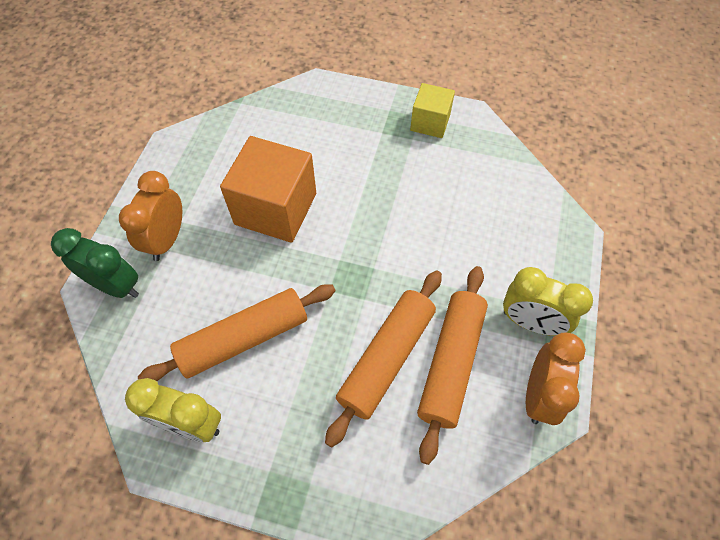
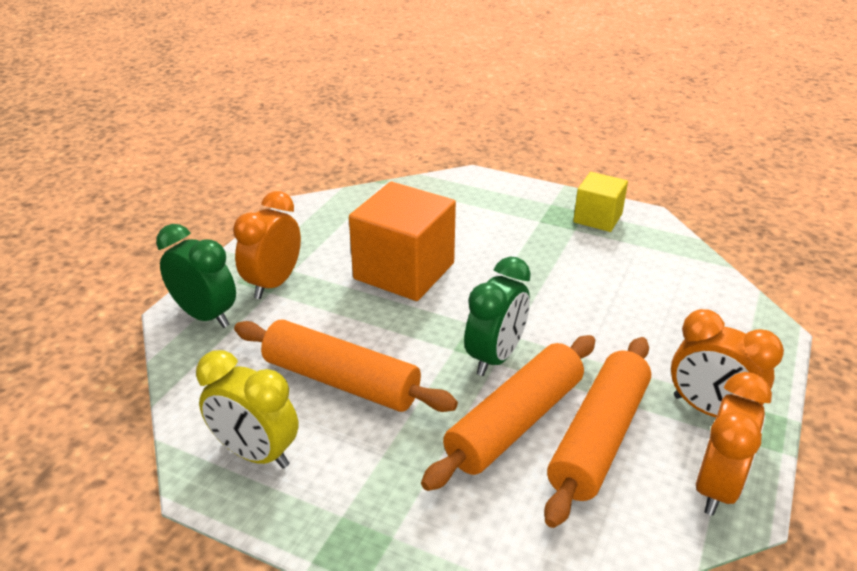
camera: 10 degrees right, 25 degrees down
(244, 339) = (341, 381): orange rolling pin -> orange rolling pin turned 45 degrees clockwise
(363, 294) = (495, 357): none -> green clock
(530, 322) = (709, 410): yellow clock -> orange clock

